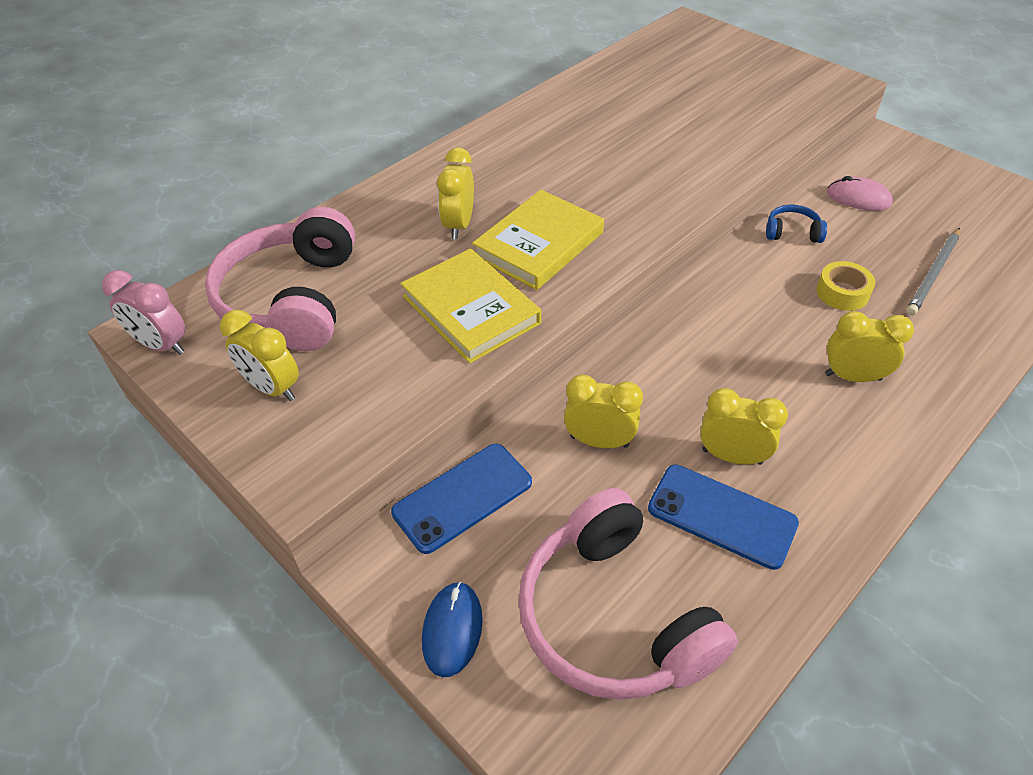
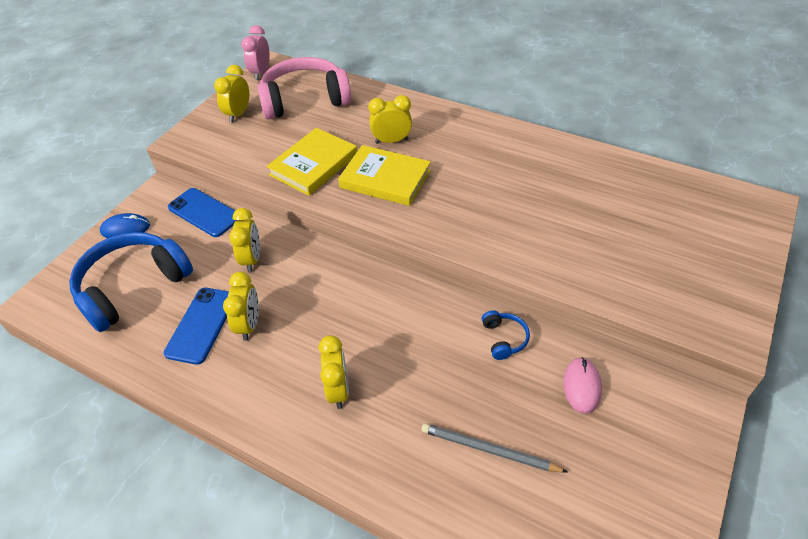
camera: 75 degrees right, 0 degrees up
(614, 616) = (133, 287): pink headphones -> blue headphones
(842, 293) = (436, 379): yellow tape -> none

